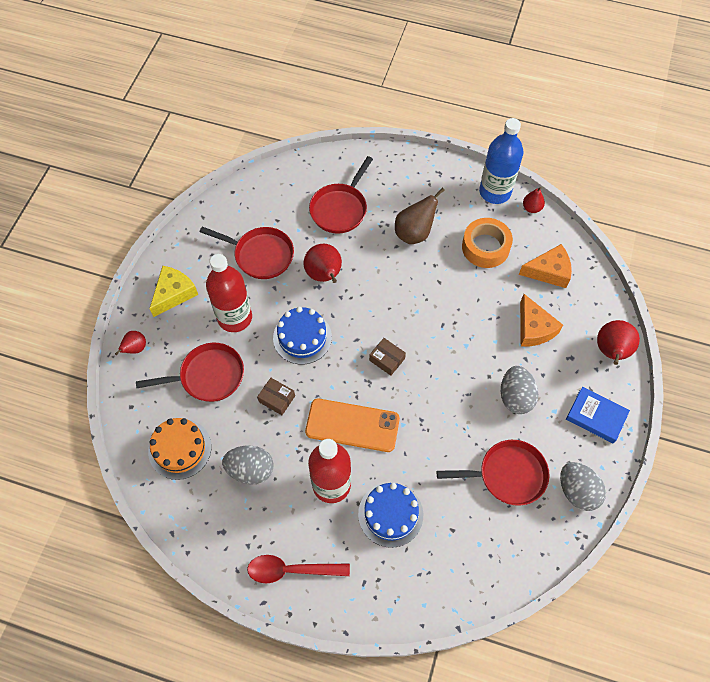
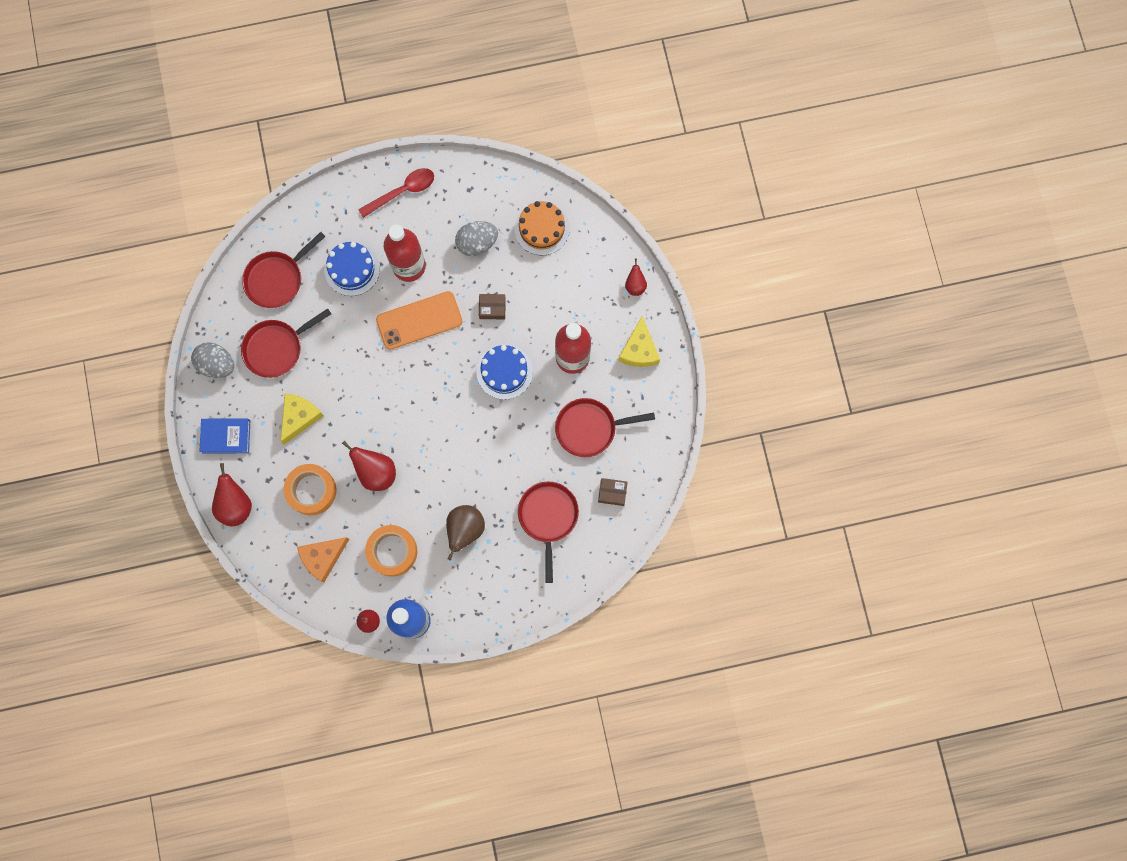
camera: 150 degrees right, 15 degrees up
(208, 376) = (560, 296): red pan -> red pan (277, 279)
(324, 275) = (521, 440): red pear -> red pear (376, 472)
(387, 359) = (422, 391): brown box -> brown box (612, 493)
(515, 397) = (299, 417): grey egg -> yellow cheese
(534, 328) = (311, 491): orange cheese -> orange tape

